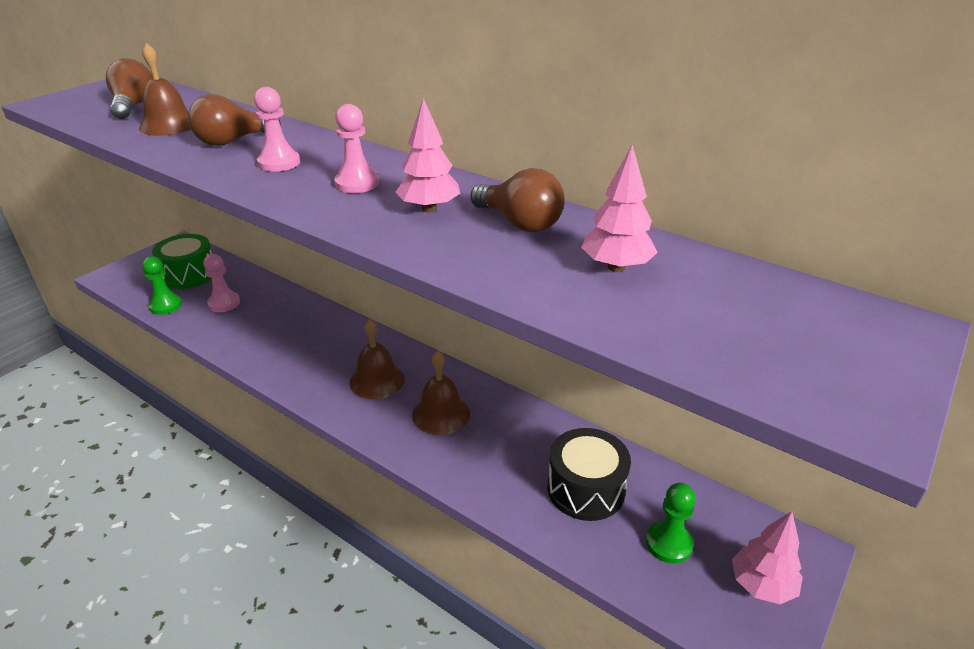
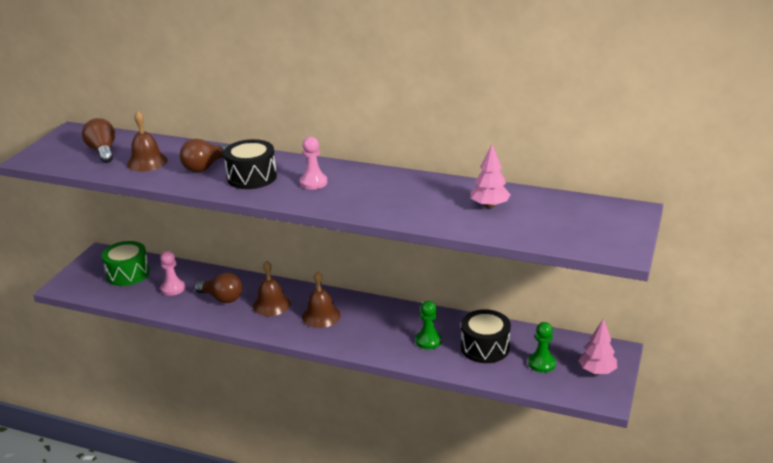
camera: 15 degrees left, 5 degrees down
(165, 305) = (127, 298): green pawn -> green pawn (428, 341)
(279, 163) = (251, 177): pink pawn -> black drum
(429, 209) = (369, 191): pink tree -> none
(441, 414) = (375, 326): brown bell -> brown bell (271, 304)
(519, 223) = (426, 191): brown light bulb -> brown light bulb (222, 298)

